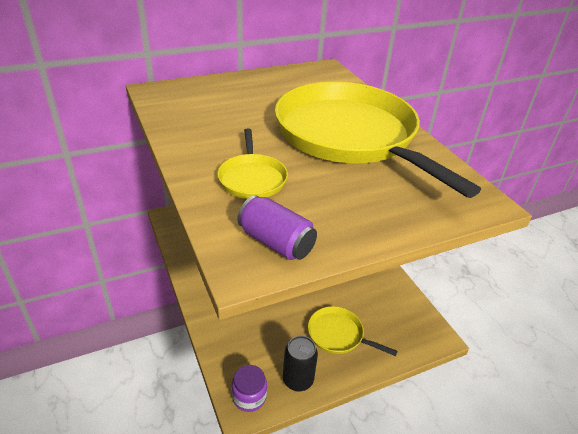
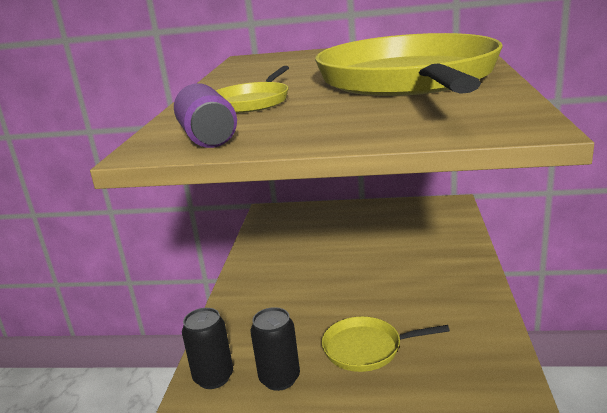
camera: 35 degrees right, 15 degrees down
(249, 397) = (213, 377): purple jar -> black can
(338, 334) = (366, 348): yellow pan -> yellow pan turned 60 degrees counterclockwise

